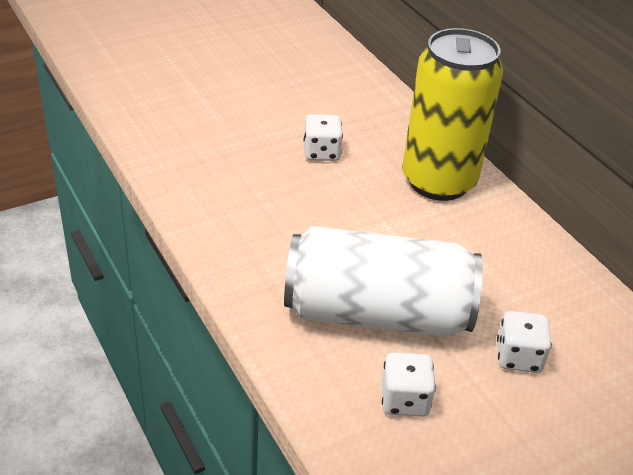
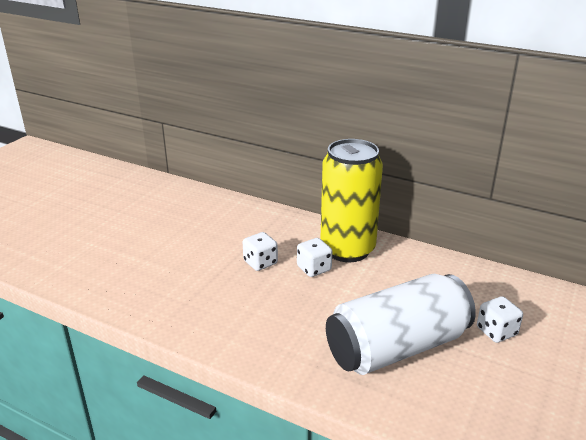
camera: 30 degrees left, 10 degrees down
(404, 400) = (468, 393): white dice -> white dice (314, 268)

